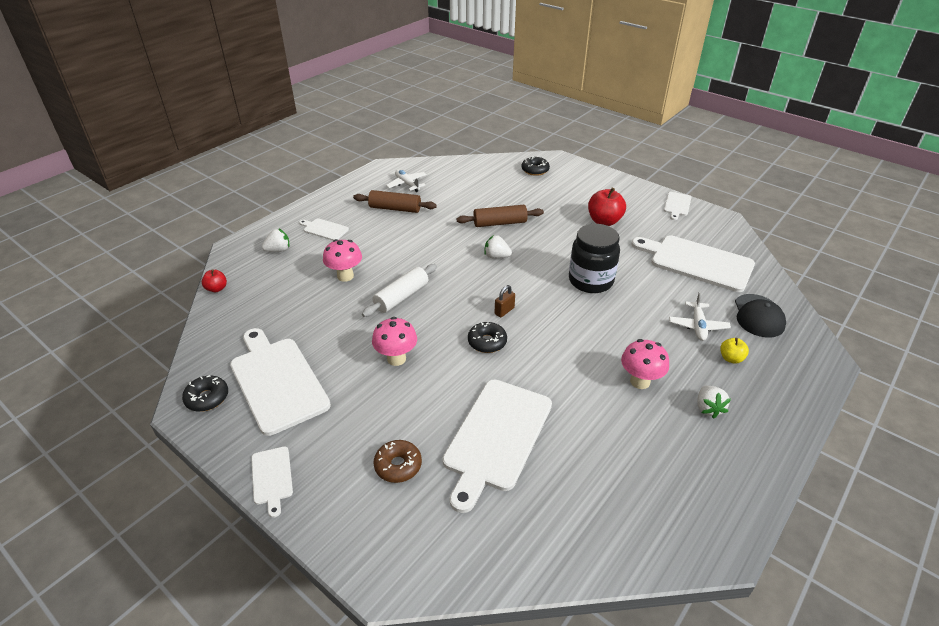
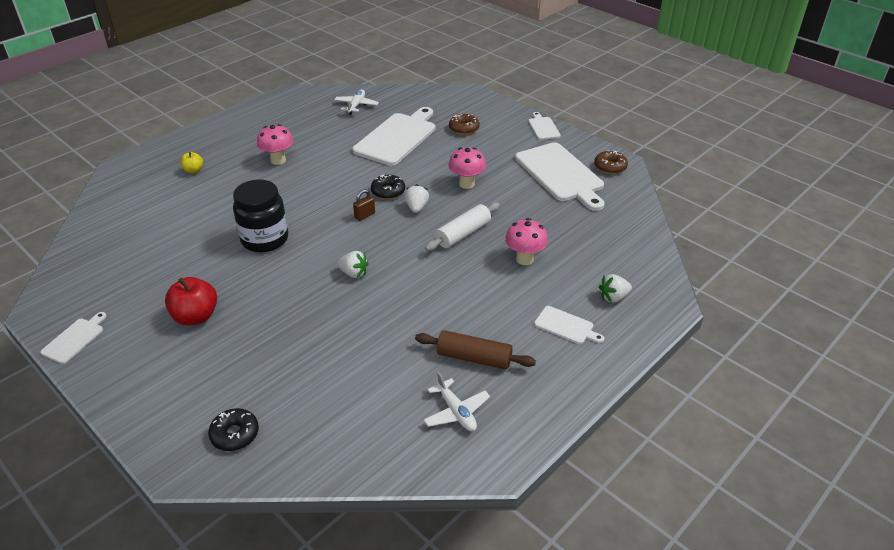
camera: 175 degrees left, 0 degrees up
(207, 398) = (610, 167): black donut -> brown donut
(216, 289) = (658, 253): red apple -> none
(500, 223) = (333, 322): brown rolling pin -> none
(697, 262) = (135, 253): white cutting board -> none
(698, 326) = (196, 194): white plane -> white plane (356, 105)
(708, 408) = (241, 144): white strawberry -> white strawberry (416, 208)
(758, 316) = (134, 199): black cap -> none

